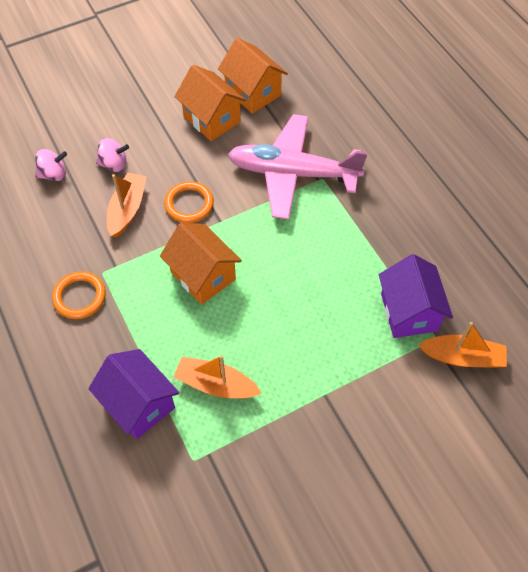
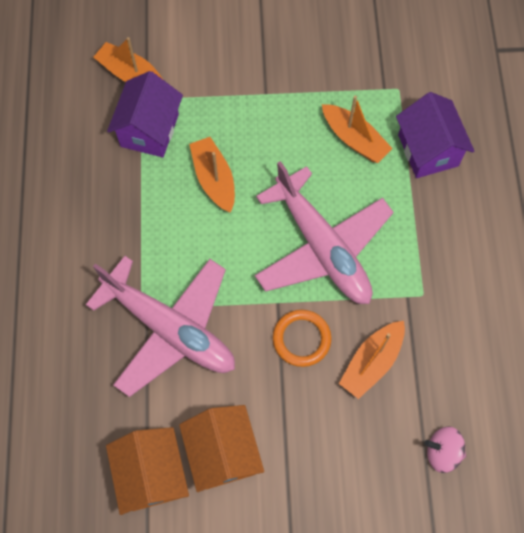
camera: 155 degrees left, 10 degrees up
(79, 297) = (453, 277): orange ring -> none
(114, 164) = (366, 435): pink spinning top -> none
(203, 276) = (322, 247): orange house -> pink plane
(325, 293) = (214, 179): none -> orange boat

